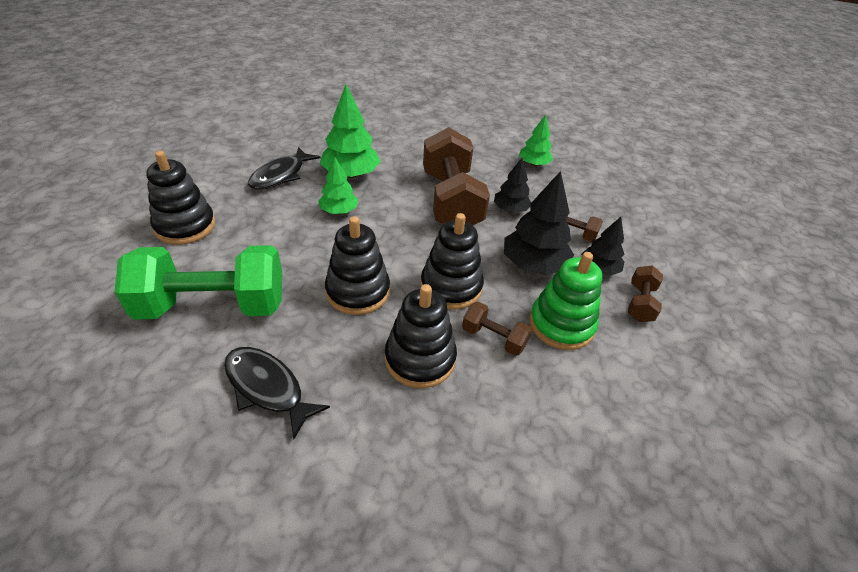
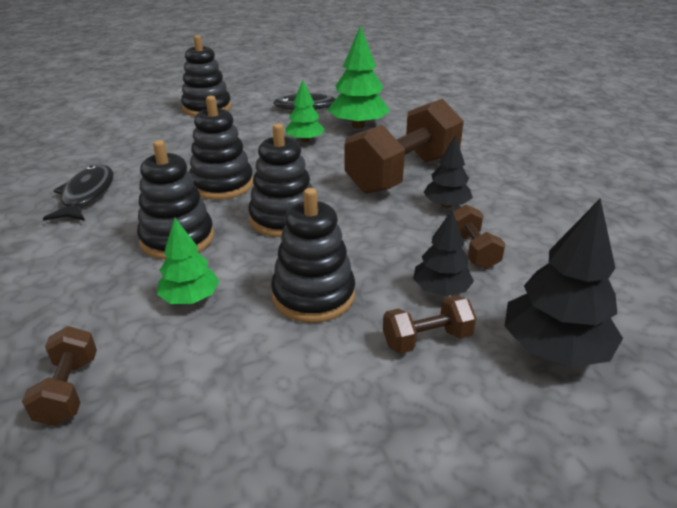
camera: 55 degrees right, 10 degrees down
(213, 306) = (143, 147): green dumbbell -> none
(493, 338) = (244, 264): brown dumbbell -> brown dumbbell (68, 390)
(533, 164) = (550, 189): green tree -> green tree (190, 298)
(533, 265) = (381, 248): black tree -> black tree (554, 349)
(561, 324) = (313, 295): green stacking toy -> black stacking toy

